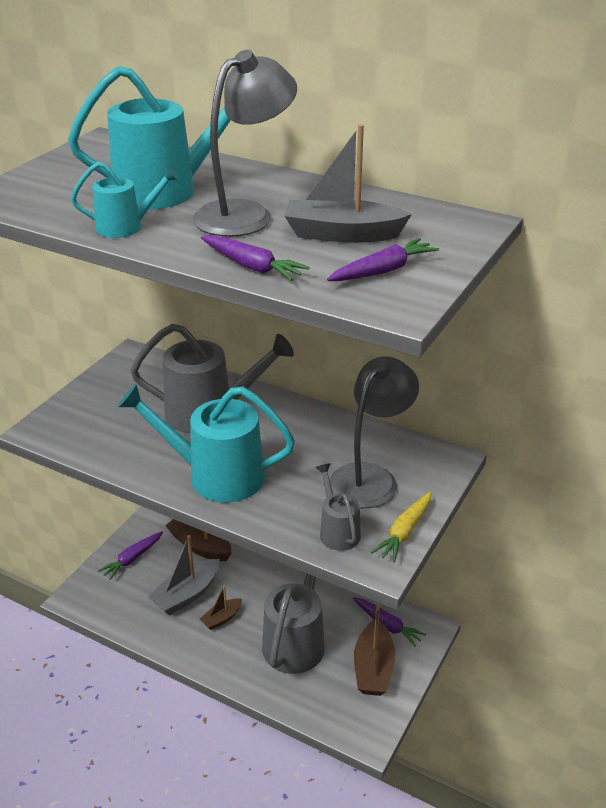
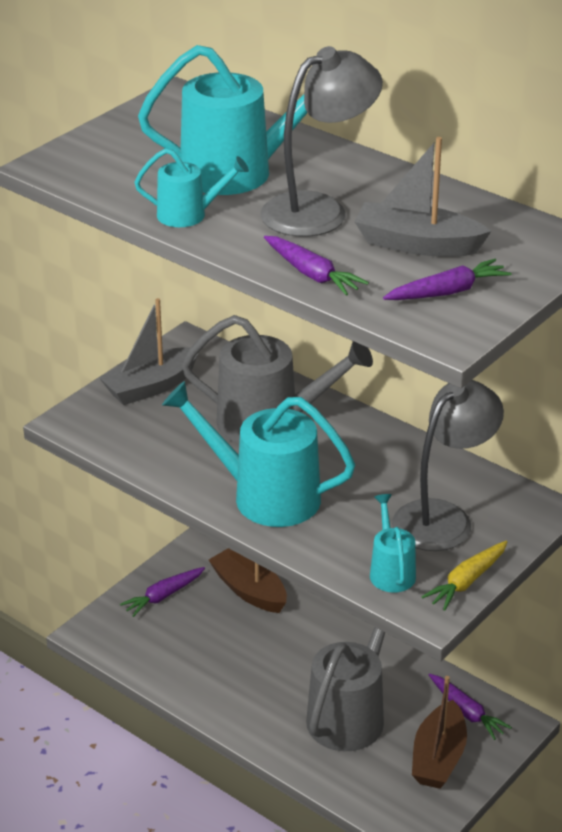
camera: 10 degrees right, 0 degrees up
(186, 594) = (224, 646): grey boat -> grey boat (151, 387)
(221, 618) = (263, 678): brown boat -> none
(337, 530) = (391, 571): grey watering can -> turquoise watering can

